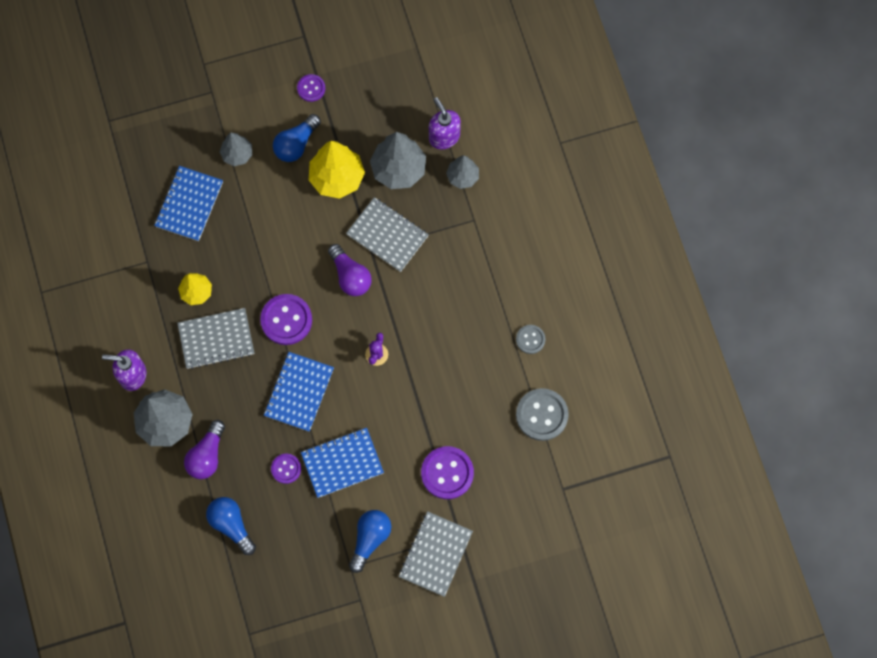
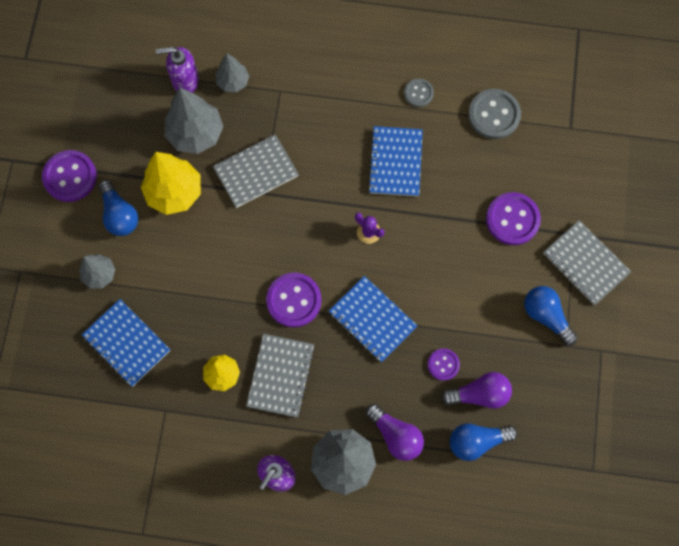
camera: 65 degrees left, 0 degrees up
(311, 88) = (70, 177): purple button -> purple button, size x1.75
(342, 463) = (461, 309): blue notebook -> blue notebook (395, 162)
(350, 276) = (279, 222): purple light bulb -> purple light bulb (479, 394)

